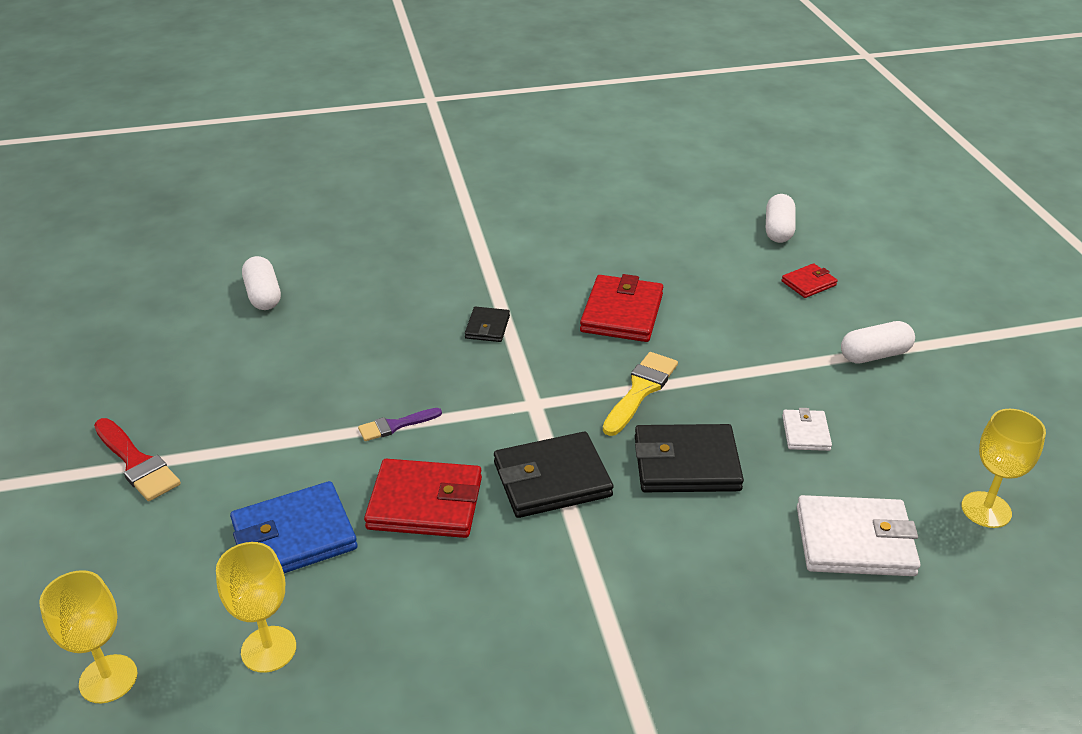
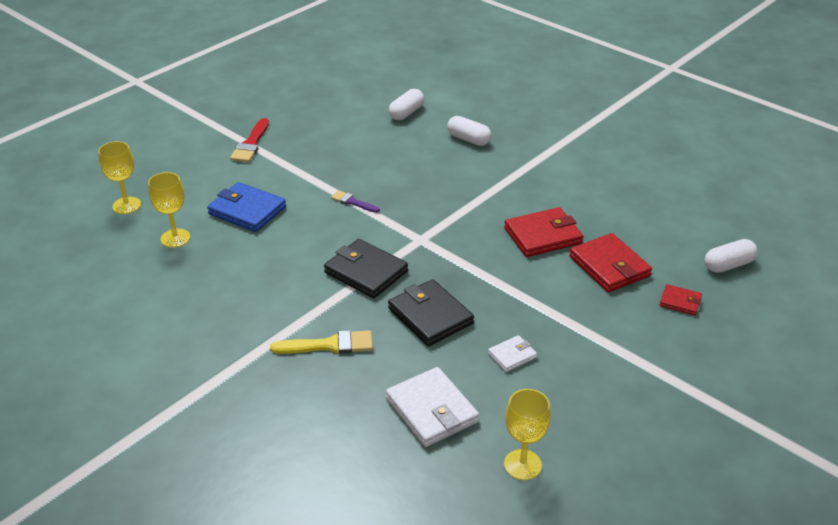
camera: 55 degrees right, 0 degrees up
(425, 503) = (306, 238): red wallet -> red wallet (609, 266)
(487, 327) = (468, 194): black wallet -> none
(641, 390) = (477, 273): yellow brush -> yellow brush (329, 345)
(874, 355) = (633, 360): white capsule -> white capsule (468, 139)

